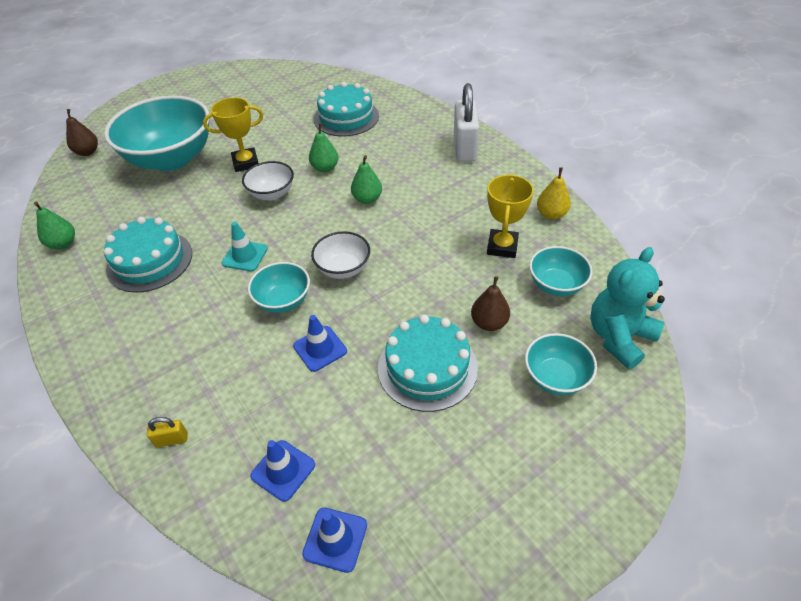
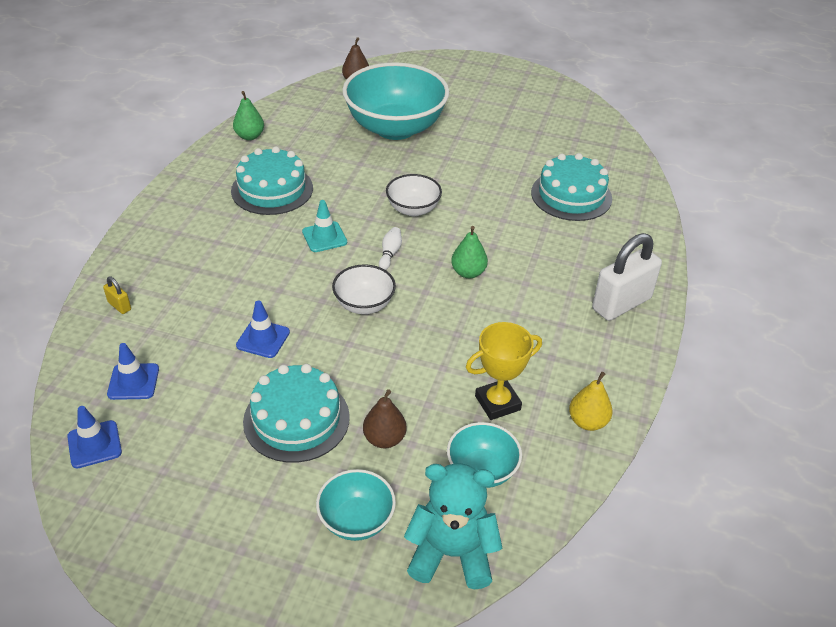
camera: 50 degrees right, 5 degrees down
(246, 163) = (435, 171): yellow trophy -> none
(283, 301) = (295, 288): turquoise bowl -> none
(304, 228) = (390, 253): none -> white bowling pin
(325, 168) = (481, 222): green pear -> none

